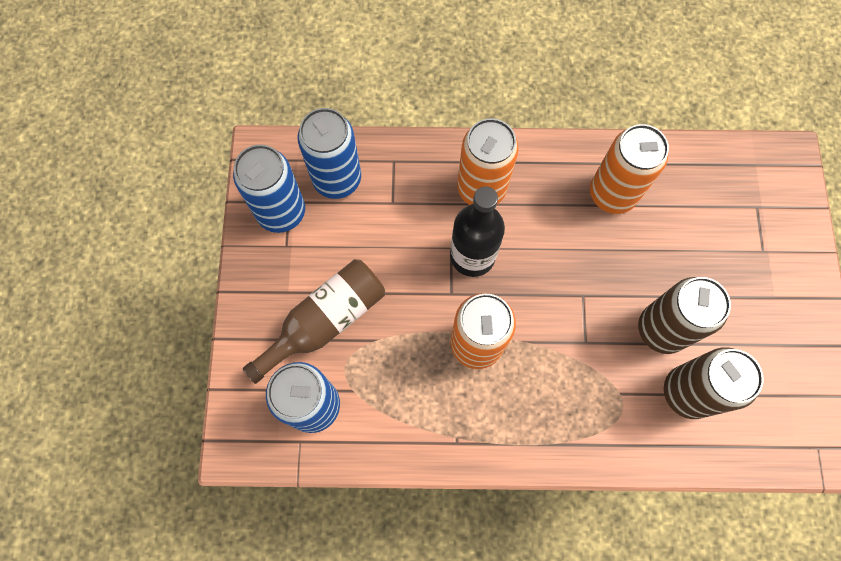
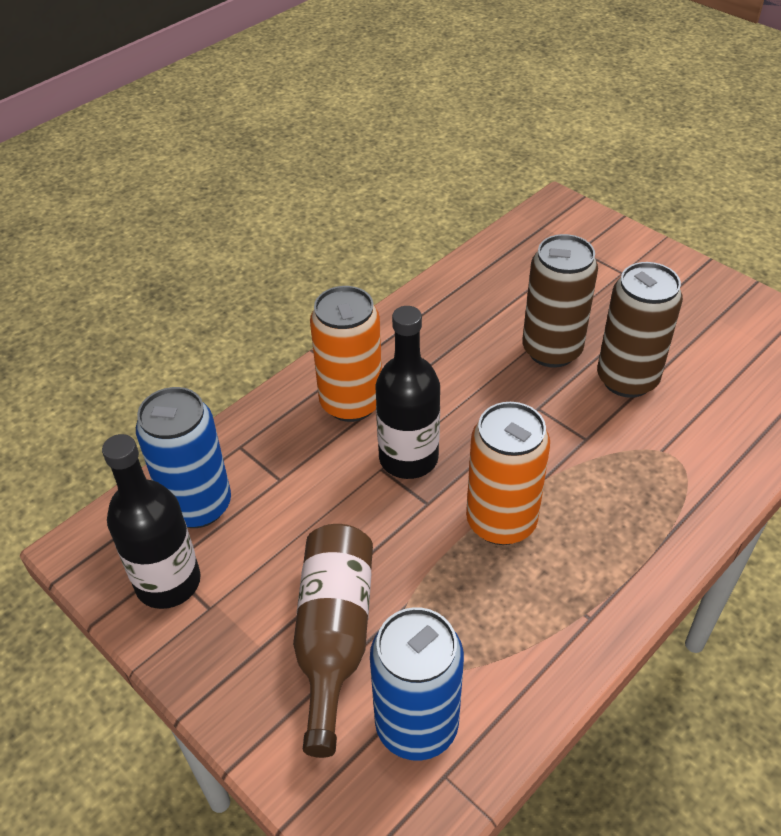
camera: 45 degrees left, 25 degrees down
(281, 212) = (168, 582): blue can -> black bottle
(612, 194) = (465, 322): orange can -> none
(687, 392) = (704, 404): brown can -> brown can (552, 350)

